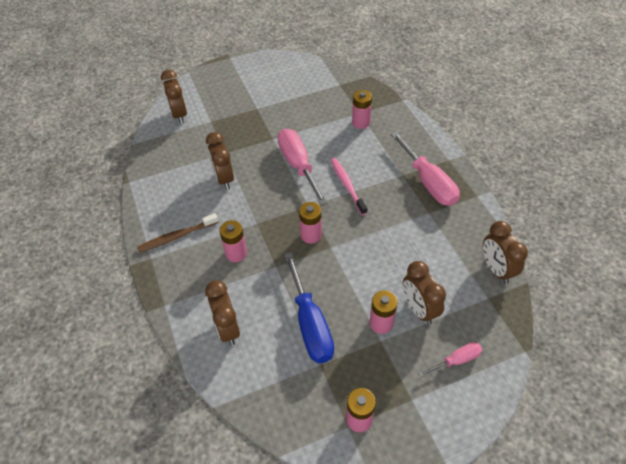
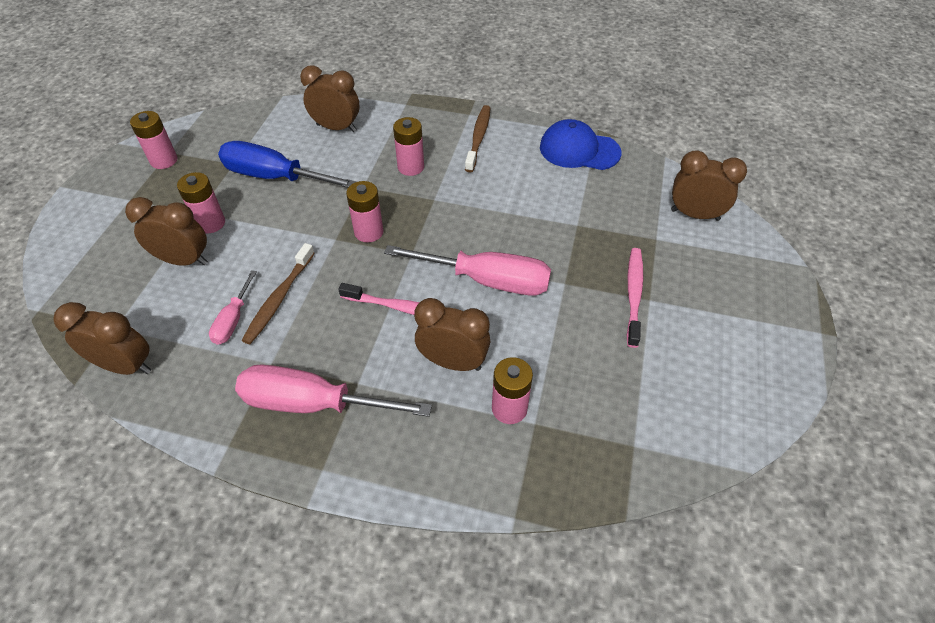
camera: 125 degrees right, 0 degrees up
(153, 182) = (579, 150): none -> blue cap
(224, 179) = (530, 204): brown clock -> brown clock (453, 362)
(258, 114) = (633, 295): none -> pink toothbrush
(394, 239) = (279, 299): none -> brown toothbrush
(456, 360) = (109, 251): pink screwdriver -> pink screwdriver (233, 320)

